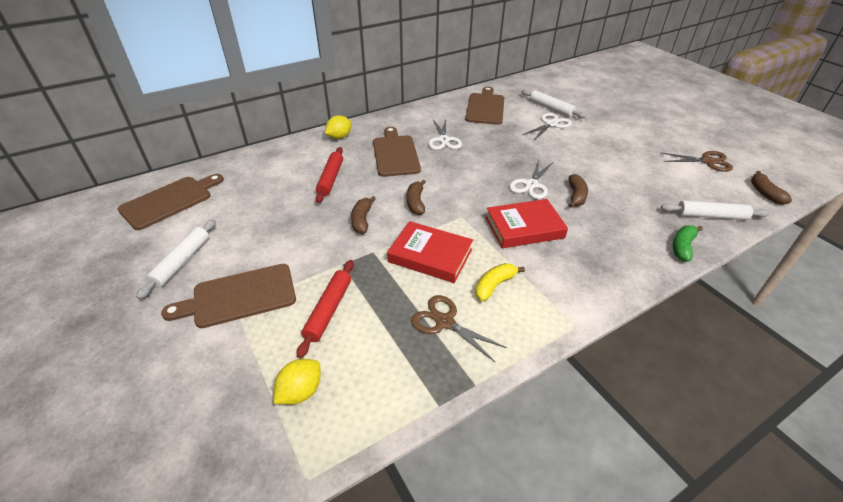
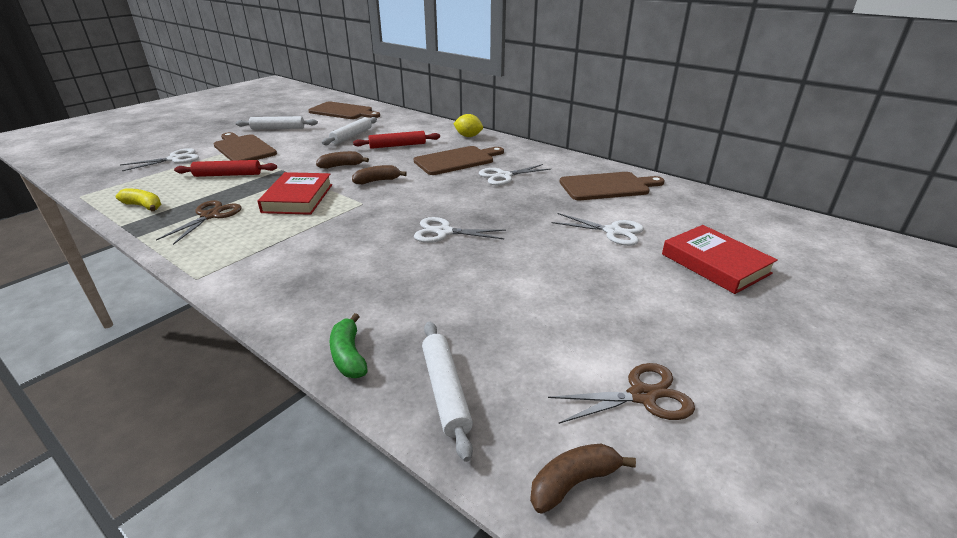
camera: 70 degrees right, 10 degrees down
(223, 371) = (175, 159): none -> white scissors
(300, 391) = (151, 181): yellow lemon -> none
(494, 285) = (258, 231): yellow banana -> yellow banana (144, 206)
(524, 227) = (356, 236): red book -> red book (715, 263)
(551, 108) = (662, 227): white rolling pin -> white rolling pin (351, 136)
(576, 196) = (436, 263): brown banana -> none
(682, 247) = (349, 355): green banana -> green banana turned 120 degrees counterclockwise
(707, 161) = (642, 396): brown scissors -> brown scissors turned 90 degrees counterclockwise

